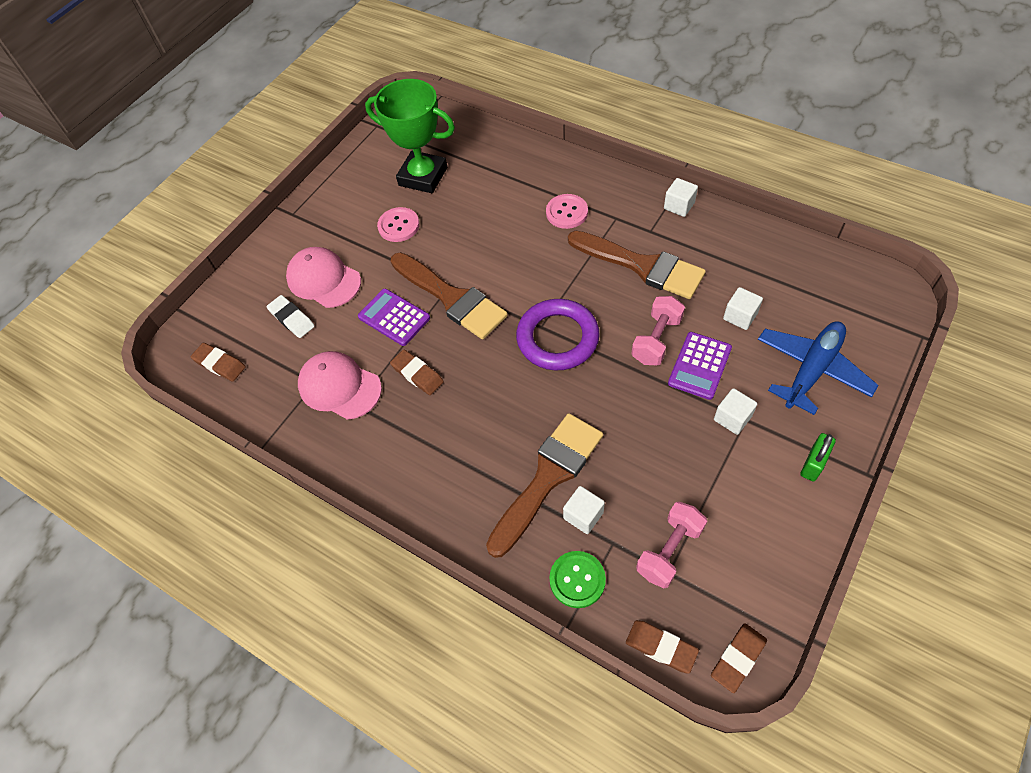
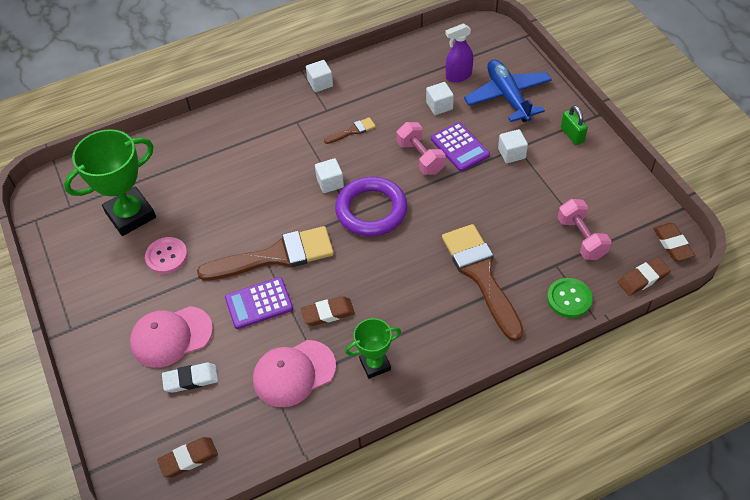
camera: 60 degrees left, 5 degrees down
(386, 444) = (375, 364): none -> green trophy
(566, 212) = (263, 146): pink button -> none
(583, 515) = (524, 270): white cube -> white cube (330, 183)
(642, 266) = (352, 131): brown brush -> brown brush, size x0.44
(798, 309) = (458, 76): none -> purple spray bottle

